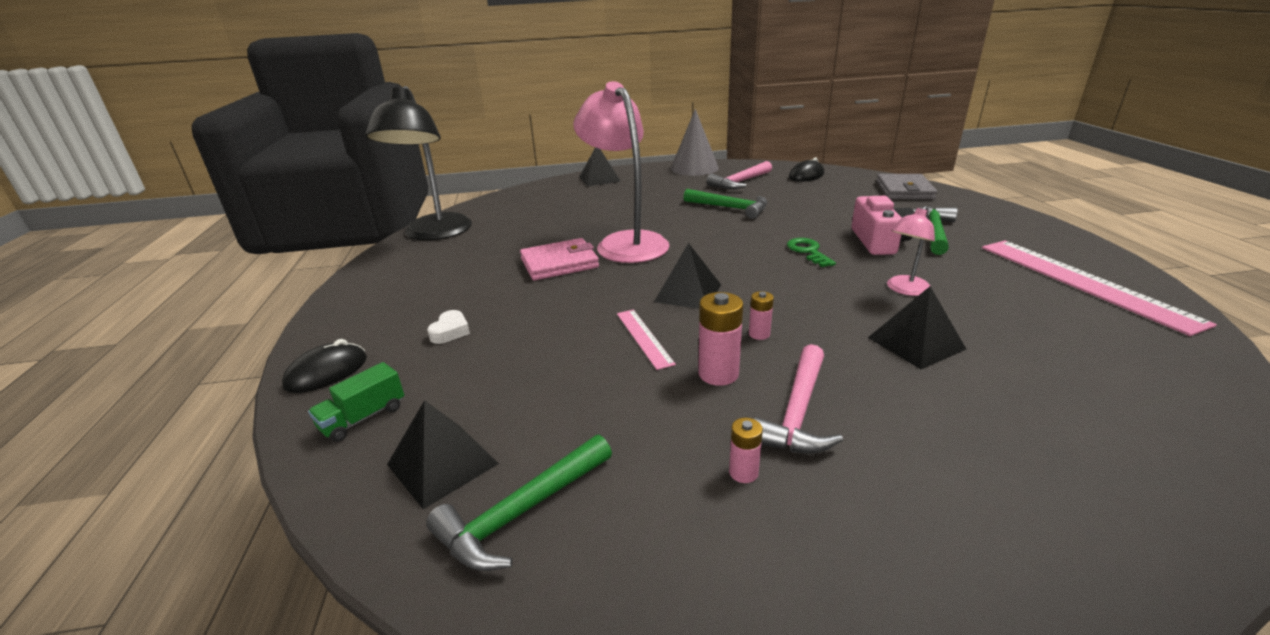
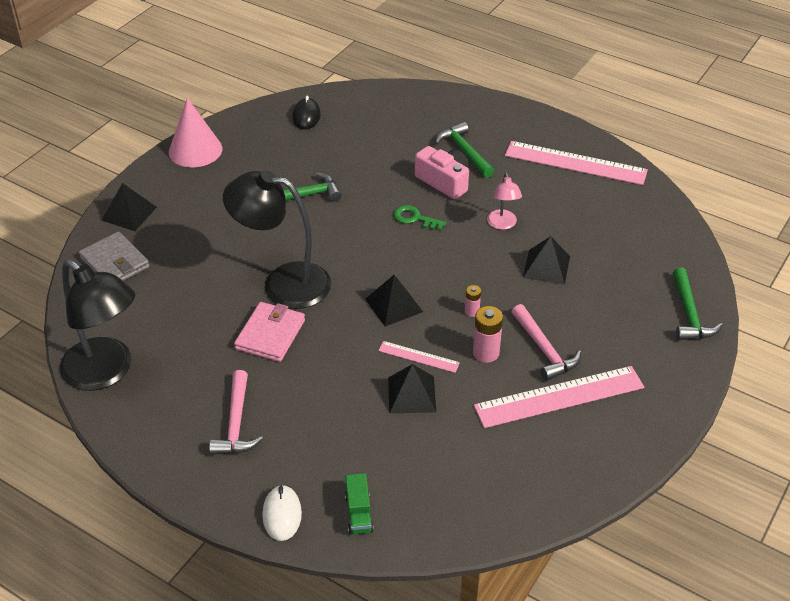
camera: 50 degrees left, 15 degrees up
(327, 372) = (282, 514): black mouse -> white mouse
(443, 464) = (439, 495): black pyramid -> black pyramid (412, 394)
(450, 331) = (301, 436): white heart -> none
(522, 512) = (505, 482): green hammer -> green hammer (689, 314)
(625, 242) = (283, 283): pink lamp -> black lamp
(694, 168) = (195, 150): grey cone -> pink cone
(740, 182) = (265, 154): pink hammer -> pink hammer (236, 423)
(743, 472) = (559, 396): pink battery -> pink ruler
(904, 190) = (399, 104): grey wallet -> grey wallet (115, 262)

